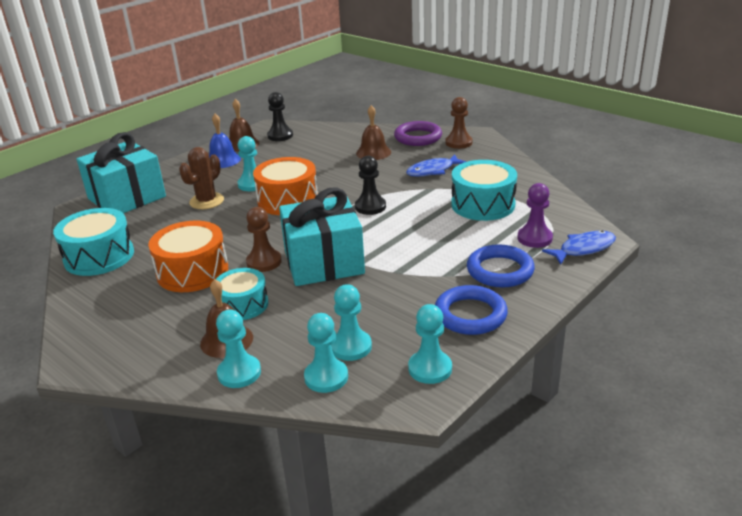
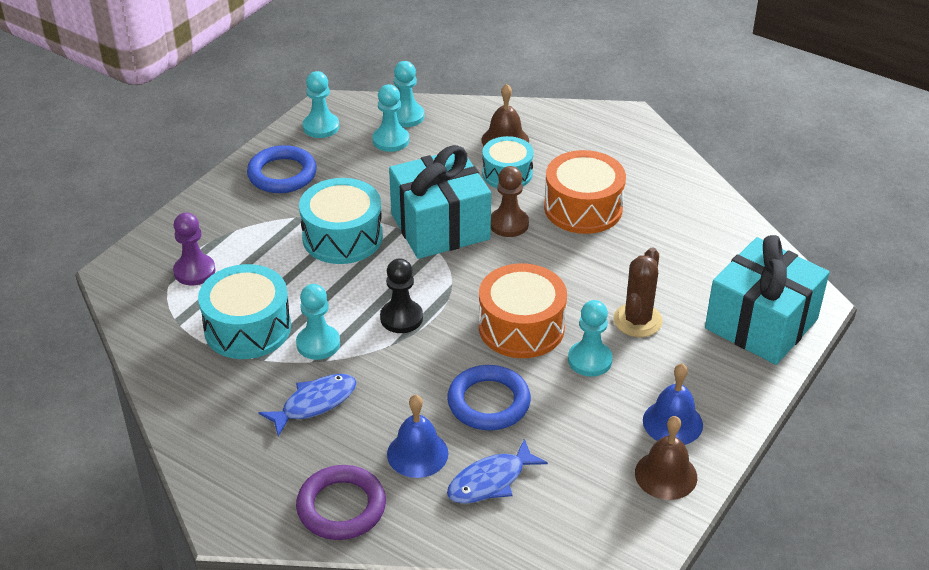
camera: 170 degrees right, 10 degrees up
(99, 256) = (708, 223): turquoise drum -> turquoise drum (342, 237)
(239, 373) = (480, 115): turquoise pawn -> turquoise pawn (318, 344)
(280, 136) = (607, 507): black pawn -> none
(373, 152) = (417, 453): brown bell -> blue bell
(458, 143) = (267, 489): brown pawn -> none
(500, 270) = (244, 224): blue ring -> blue ring (488, 402)
(583, 249) = (143, 258): blue fish -> blue fish (490, 481)

